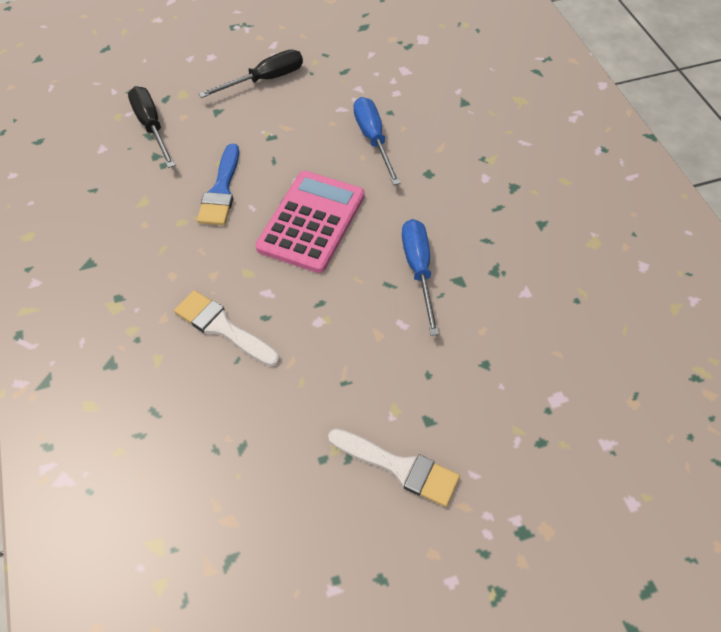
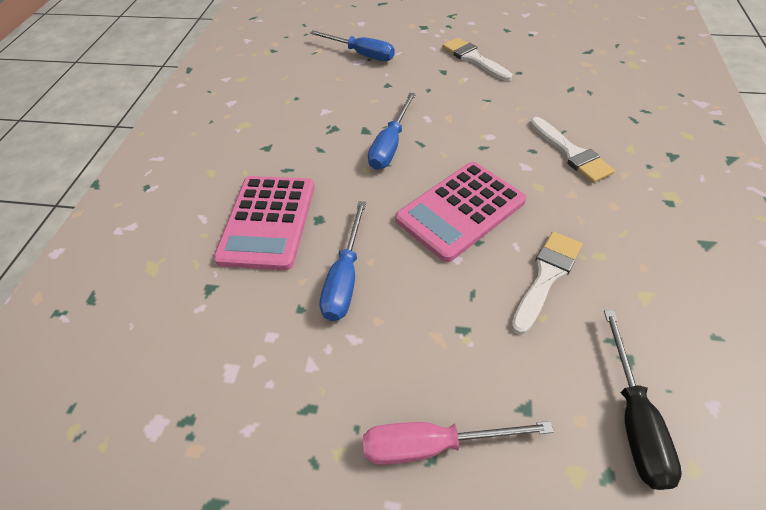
camera: 150 degrees left, 5 degrees down
(221, 190) = (546, 276): blue brush -> white brush
(265, 80) = (433, 445): black screwdriver -> pink screwdriver
(468, 157) = (268, 222): none -> pink calculator
(566, 416) = (361, 54): none -> blue screwdriver

